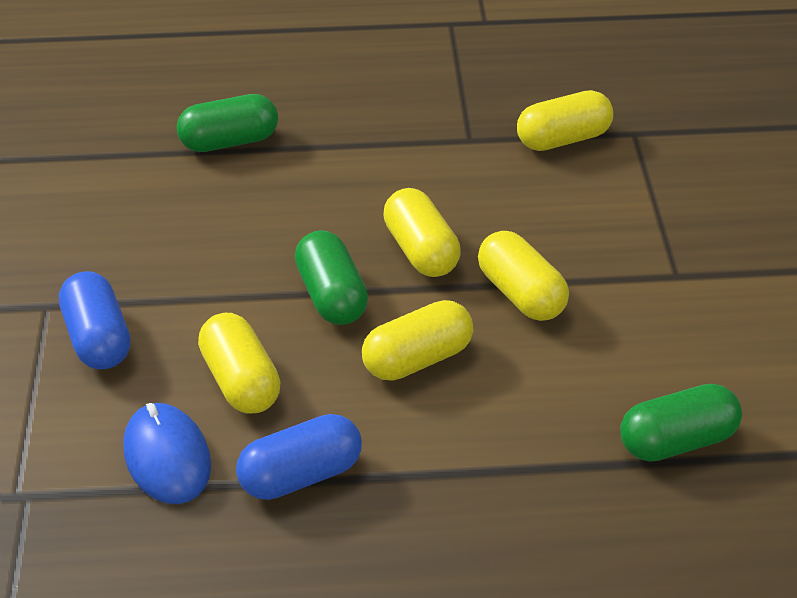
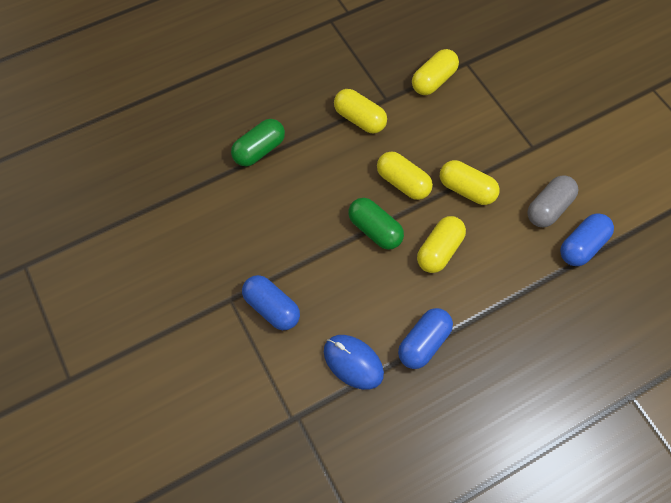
camera: 25 degrees left, 20 degrees up
(241, 380) = (361, 301): yellow capsule -> yellow capsule (359, 119)
(649, 366) = (548, 208): none -> grey capsule
(676, 440) = (581, 246): green capsule -> blue capsule

